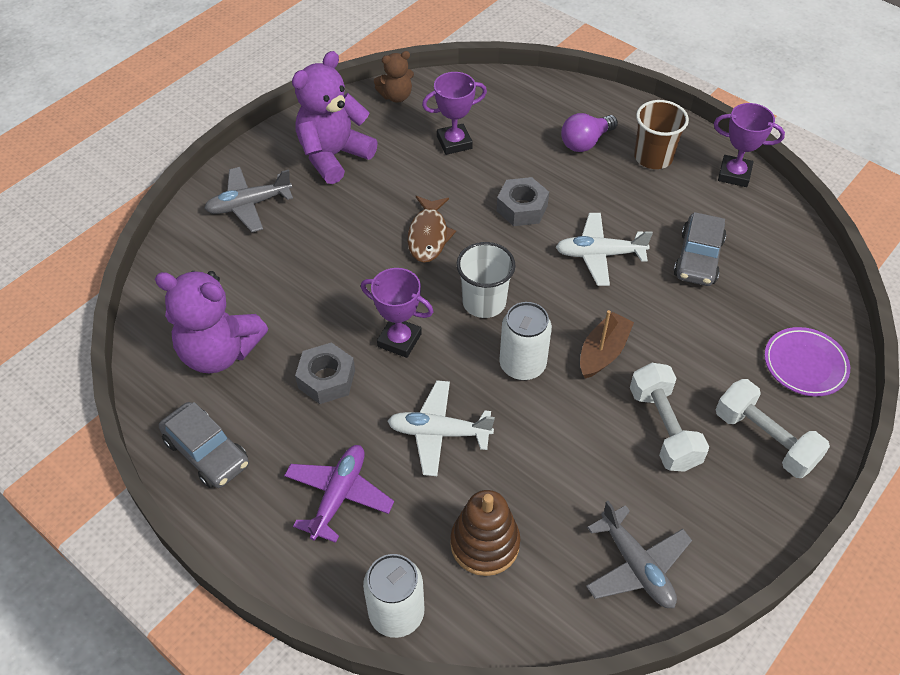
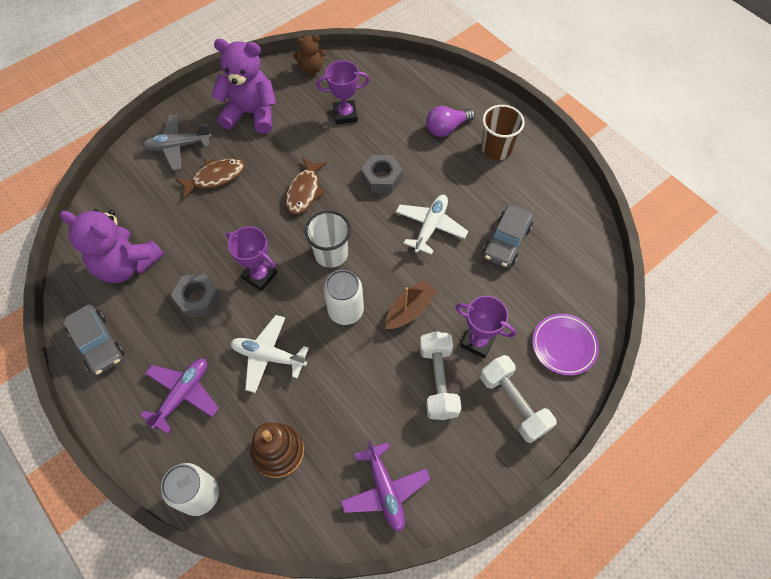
camera: 10 degrees right, 10 degrees up
(308, 235) = (215, 177): none -> brown fish
(333, 156) = (251, 113): purple teddy bear -> purple teddy bear turned 45 degrees clockwise
(599, 254) = (430, 227): white plane -> white plane turned 105 degrees clockwise
(636, 566) = (385, 489): grey plane -> purple plane
(734, 174) = (556, 172): purple trophy -> purple trophy (477, 341)

